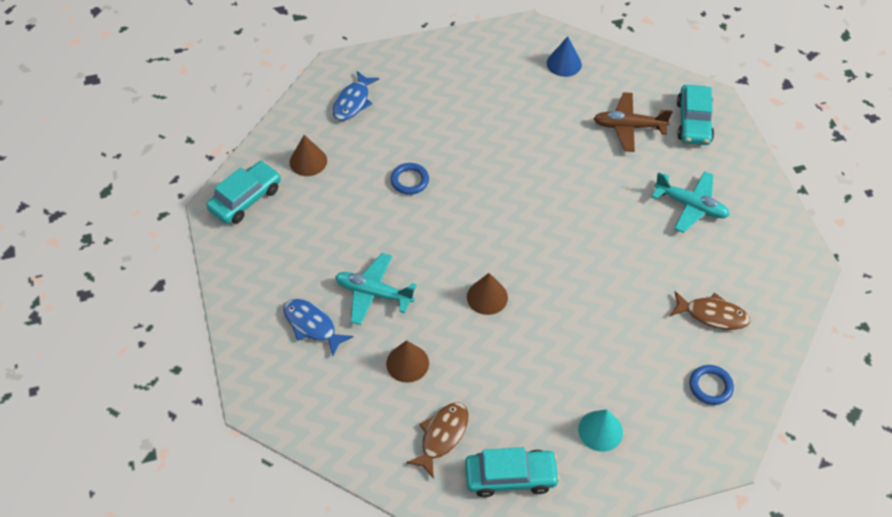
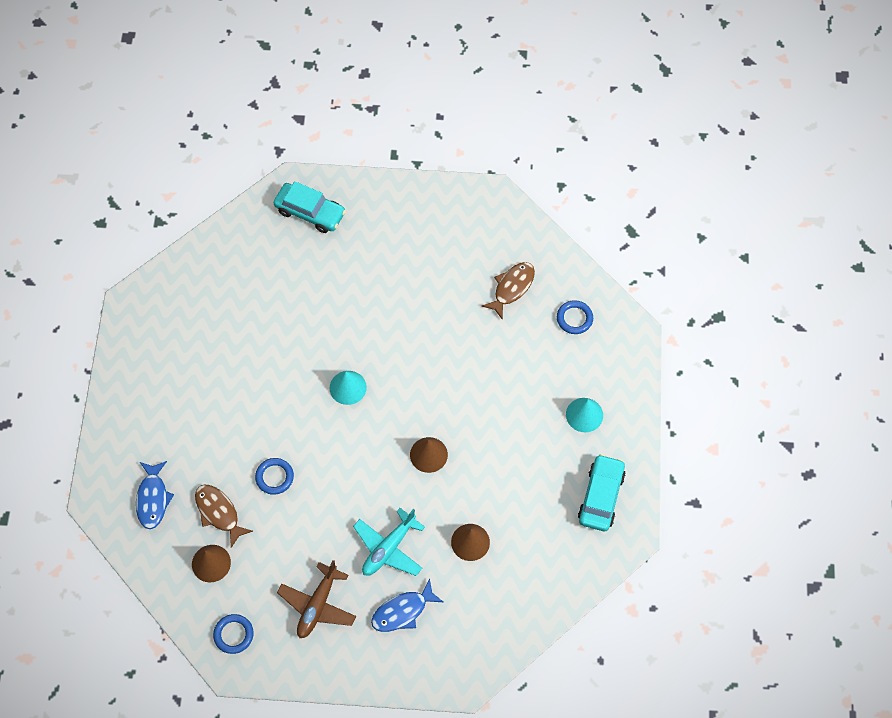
camera: 70 degrees left, 10 degrees up
(246, 199) = (233, 634): turquoise car -> blue ring
(353, 102) = (153, 499): blue fish -> blue fish turned 45 degrees clockwise
(442, 436) = (548, 536): brown fish -> brown fish (219, 513)
(527, 208) = (348, 387): none -> turquoise cone
(564, 63) = (191, 290): blue cone -> none
(629, 127) = (292, 267): brown plane -> brown plane (317, 605)
(690, 206) = (399, 255): turquoise plane -> none

